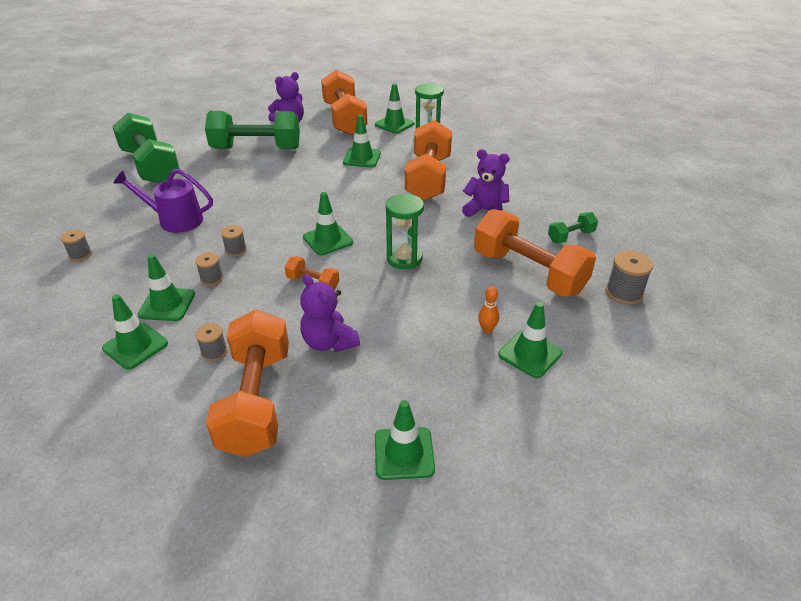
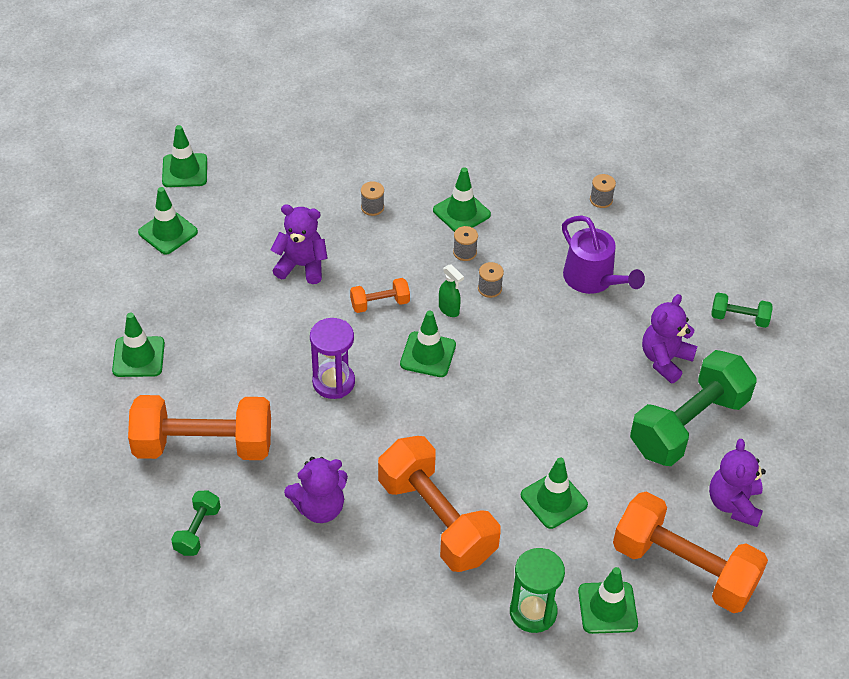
camera: 135 degrees right, 10 degrees up
(135, 346) = (431, 176): green traffic cone -> green traffic cone (185, 171)
(150, 166) = (739, 318): green dumbbell -> green dumbbell, size x0.46
(175, 220) = (593, 279): purple watering can -> purple watering can turned 90 degrees clockwise
(217, 171) = (665, 360): none -> purple teddy bear
(256, 401) = (299, 200): orange dumbbell -> none
(278, 254) = (449, 310): none -> green spray bottle
(404, 258) = (333, 382): green hourglass -> purple hourglass
(487, 329) = (191, 357): orange bowling pin -> none
(624, 293) = (96, 481): grey spool -> none

